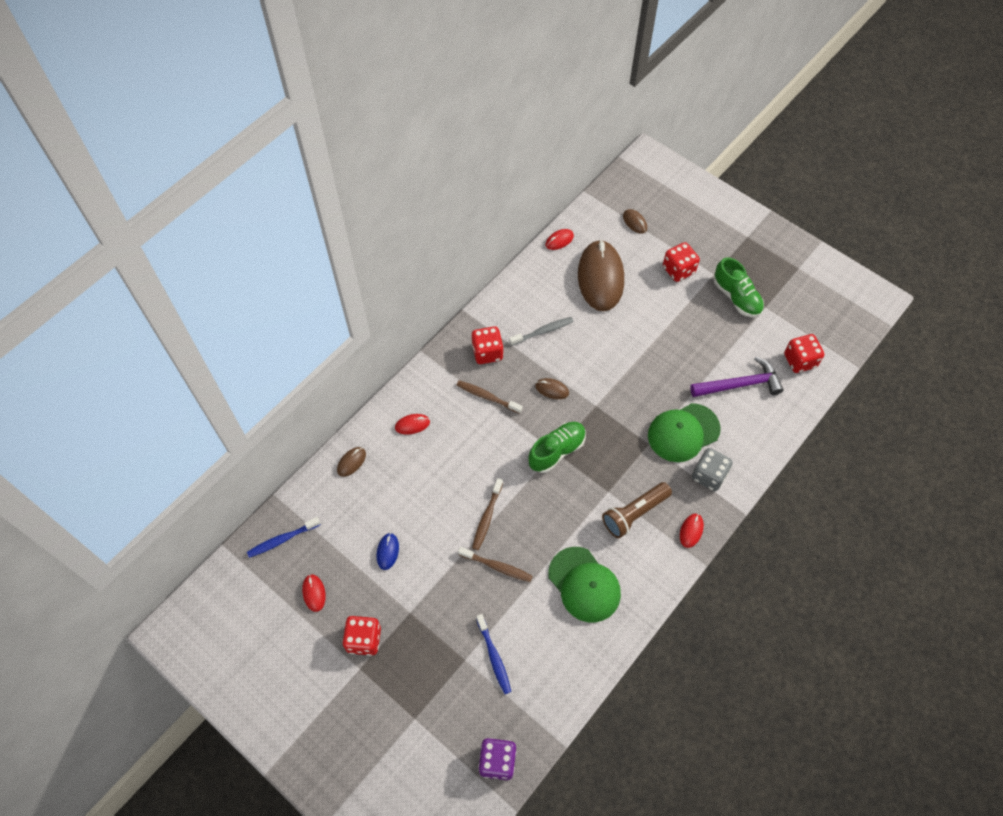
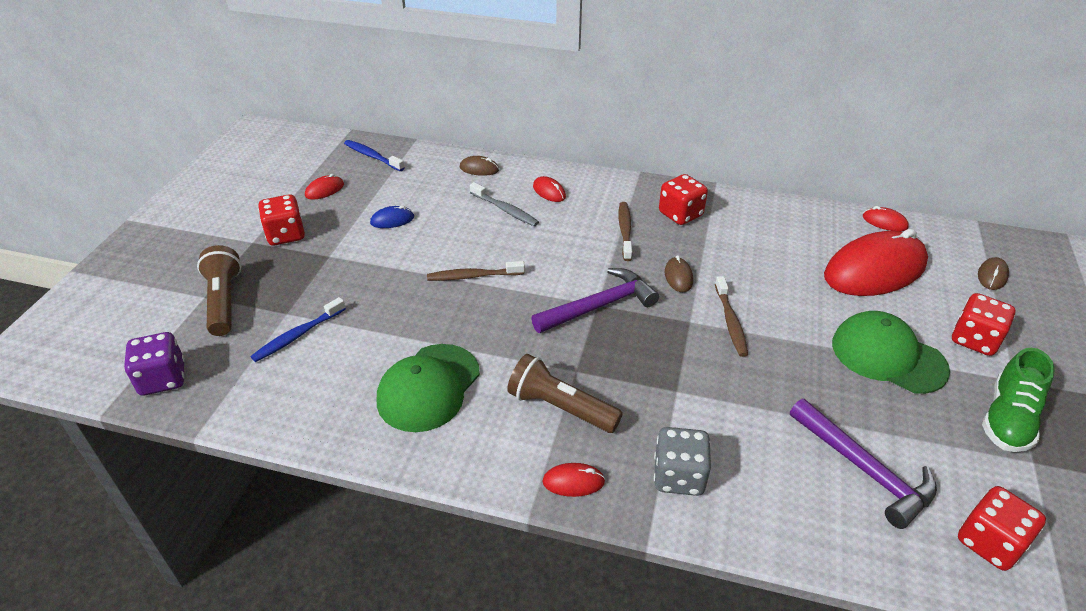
camera: 65 degrees right, 20 degrees down
(428, 704) = (224, 301): none -> brown flashlight
(497, 566) = (415, 303): brown toothbrush -> brown toothbrush (730, 321)
(543, 331) = (748, 246): grey toothbrush -> grey toothbrush (505, 210)
(556, 451) = (598, 306): green shoe -> purple hammer
(600, 278) = (874, 270): brown mouse -> red mouse
(683, 432) = (724, 423): green cap -> green cap (888, 356)

